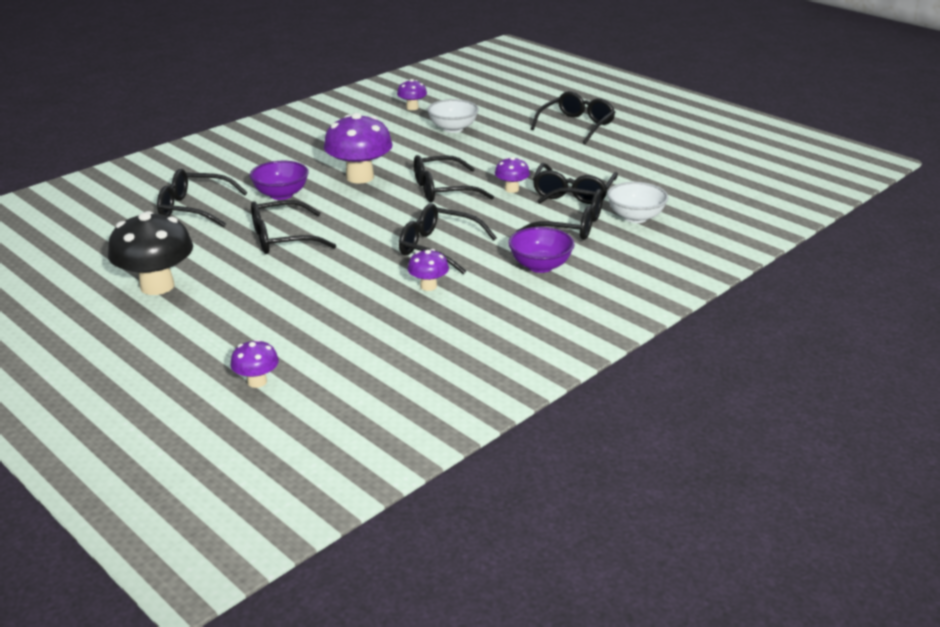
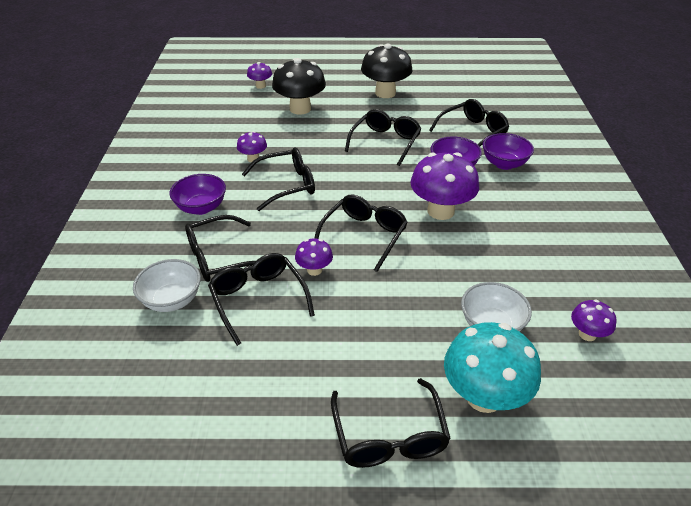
camera: 135 degrees right, 10 degrees up
(240, 178) = (504, 164): none -> purple bowl
(280, 318) = (300, 109): none -> black mushroom
(508, 116) = (484, 396): none -> turquoise mushroom

